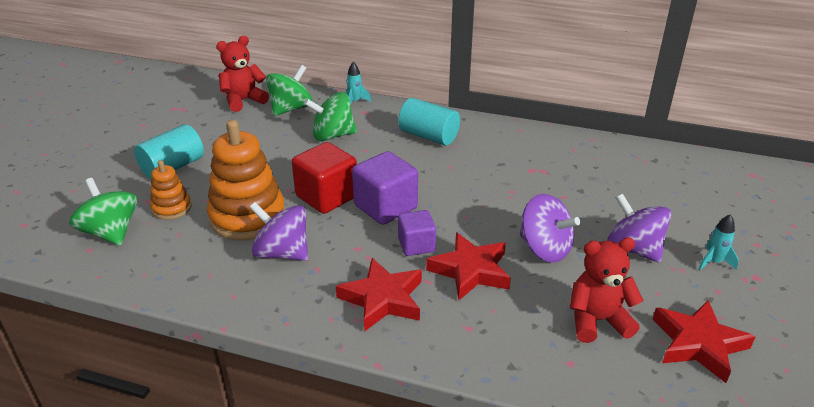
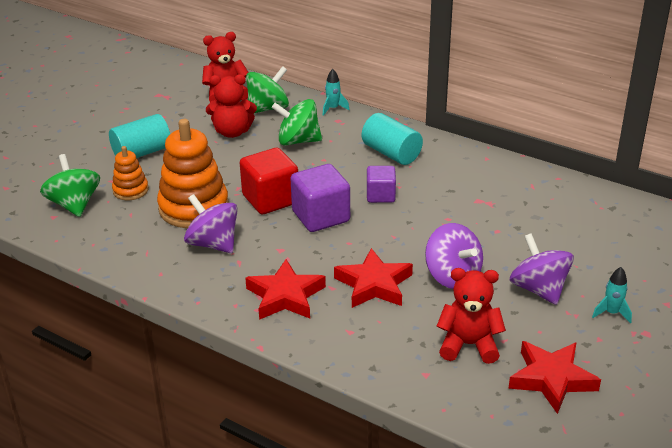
camera: 15 degrees right, 0 degrees up
(263, 135) = (232, 132): none -> red teddy bear
(416, 245) = (334, 255): purple cube -> purple cube (380, 195)

